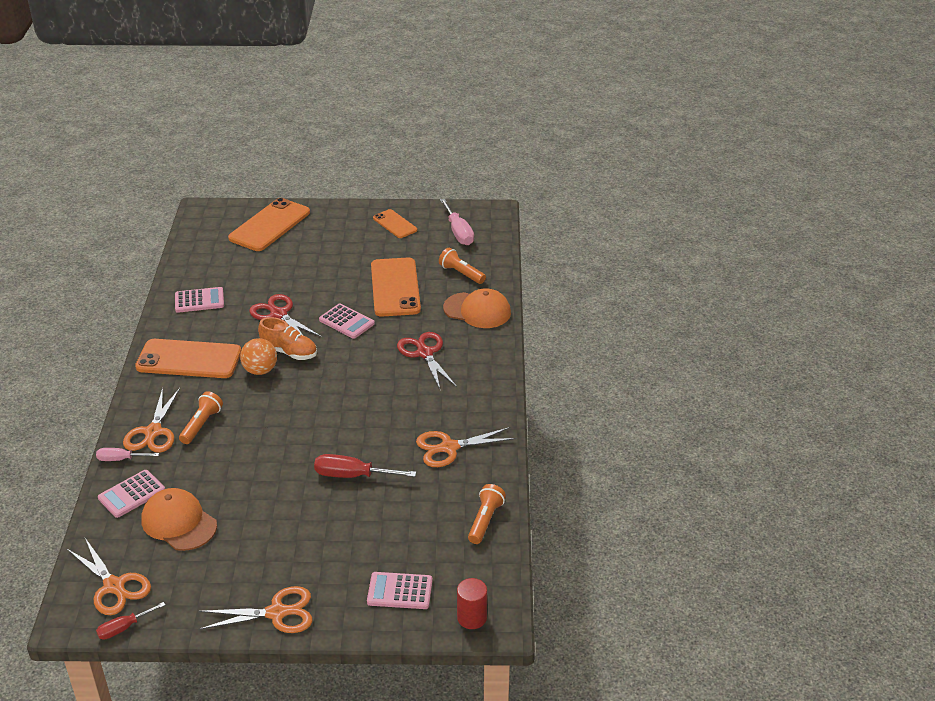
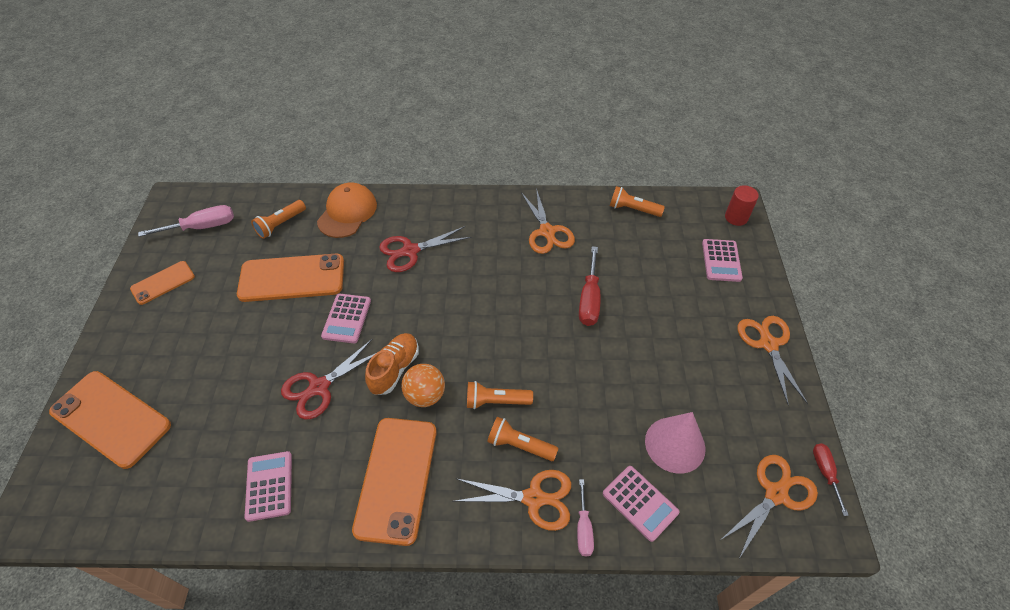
camera: 90 degrees left, 15 degrees up
(124, 628) = (825, 473): red screwdriver -> red screwdriver turned 150 degrees counterclockwise
(179, 522) = (675, 444): orange cap -> pink cone
(246, 411) = (496, 401): none -> orange flashlight
(346, 322) = (346, 318): pink calculator -> pink calculator turned 150 degrees clockwise

